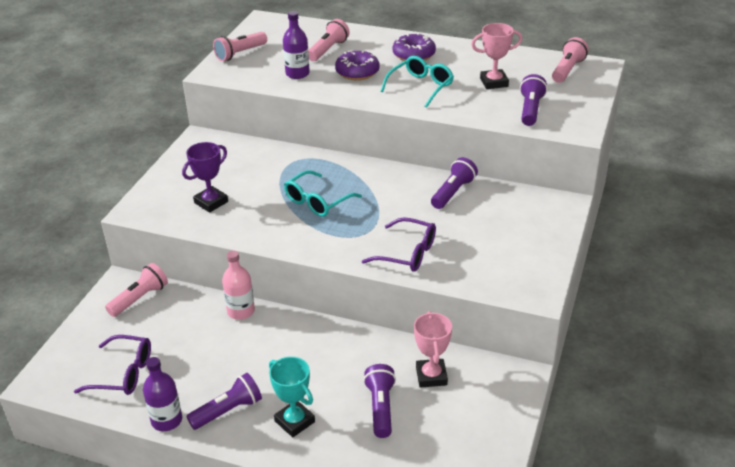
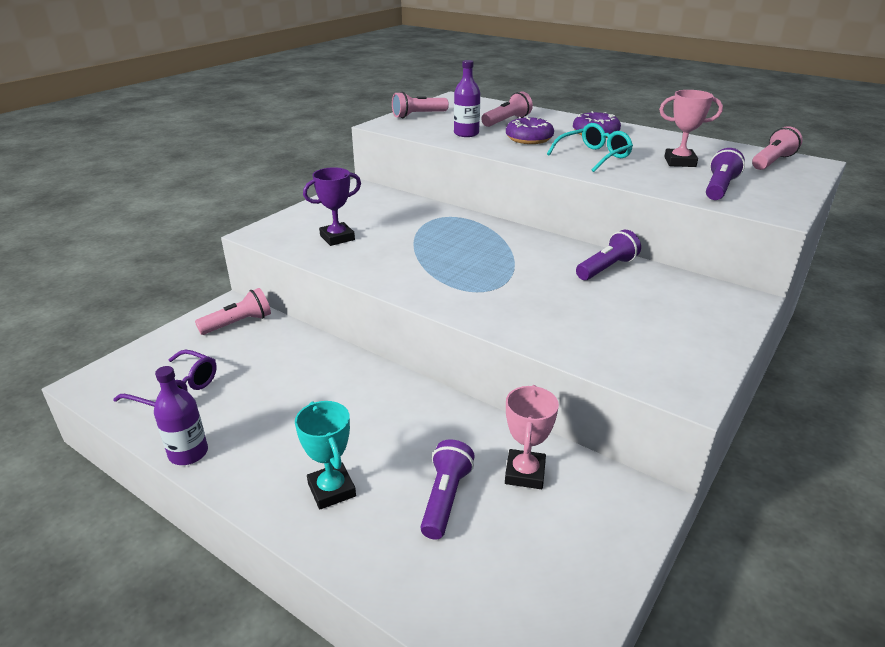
camera: 15 degrees right, 5 degrees down
(228, 411) = (261, 458): purple flashlight -> none
(241, 311) = (333, 355): pink bottle -> none
(318, 201) = (448, 253): turquoise glasses -> none
(407, 253) = (530, 318): purple glasses -> none

